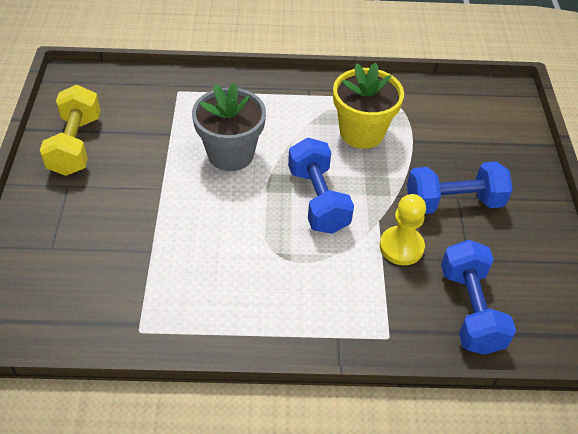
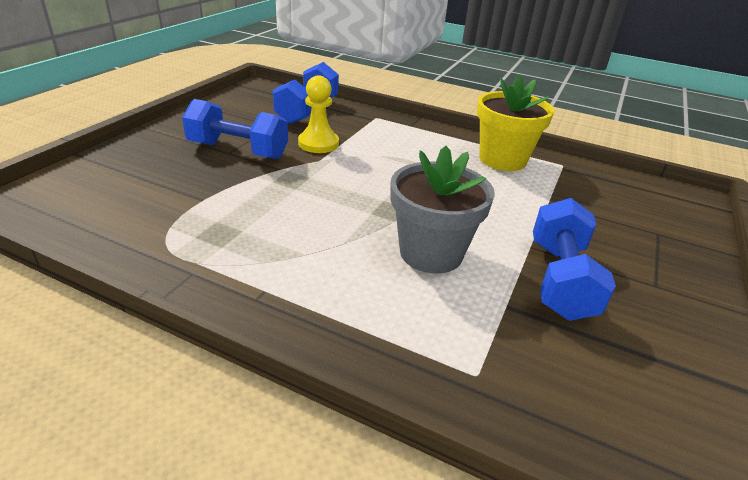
camera: 155 degrees left, 15 degrees down
(76, 145) = (658, 336): yellow dumbbell -> none
(318, 200) = (361, 187): blue dumbbell -> blue dumbbell (560, 280)
(362, 132) = (250, 223): yellow flower pot -> yellow flower pot (502, 160)

